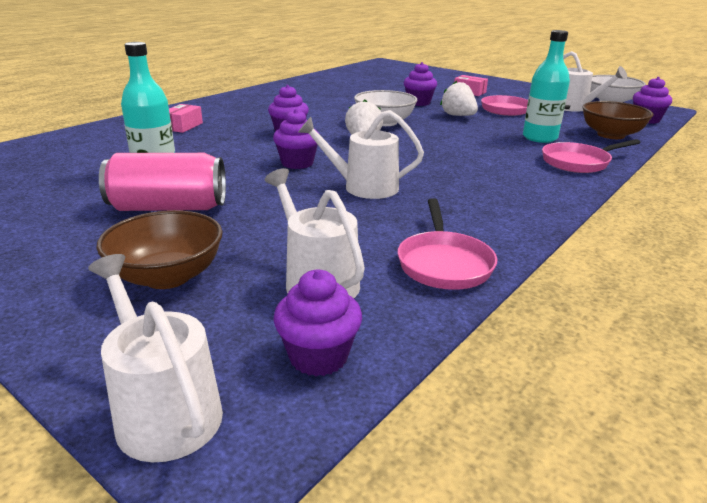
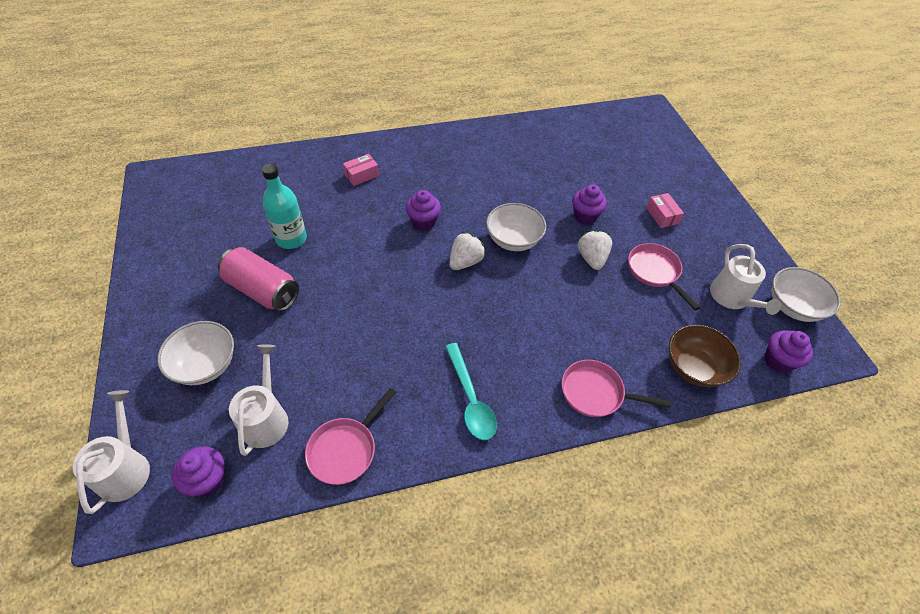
camera: 35 degrees right, 25 degrees up
(167, 276) = (205, 365): brown bowl -> white bowl
(297, 163) = (384, 274): purple cupcake -> none
(364, 187) = (393, 332): white watering can -> none
(498, 195) = (470, 399): none -> turquoise spoon
(539, 138) = (616, 335): turquoise bottle -> none

